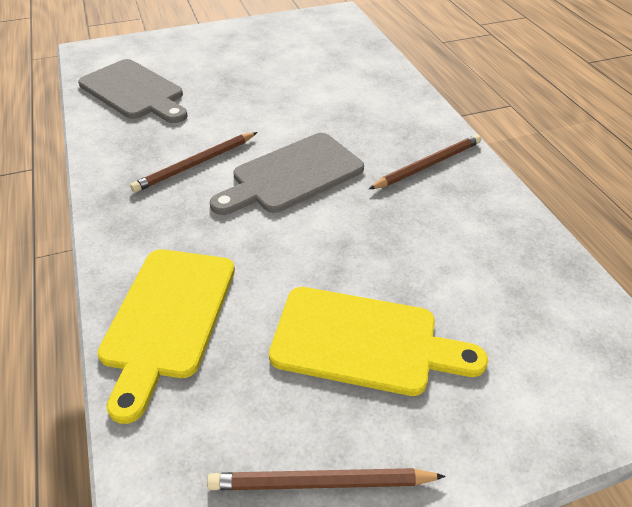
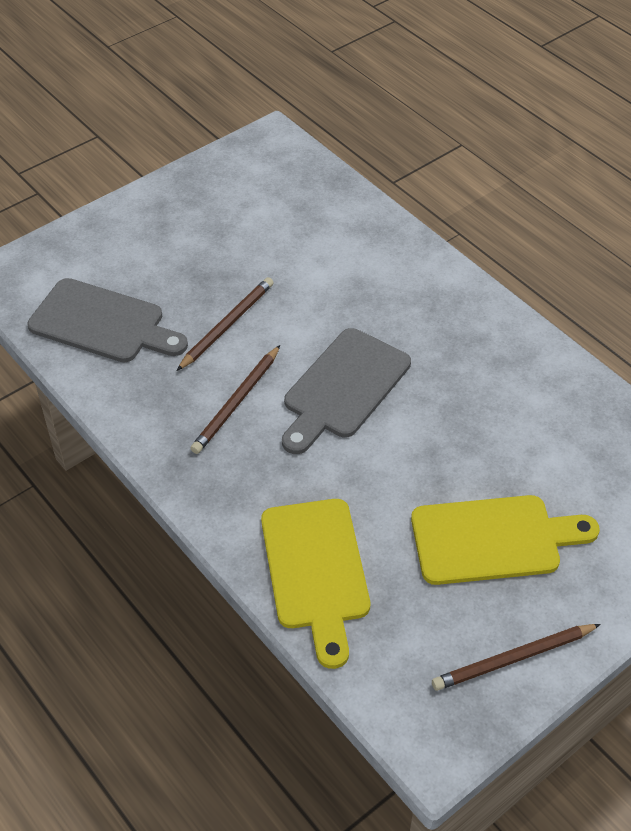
camera: 20 degrees left, 5 degrees up
(428, 165) = (470, 338): brown pencil -> brown pencil (227, 325)

